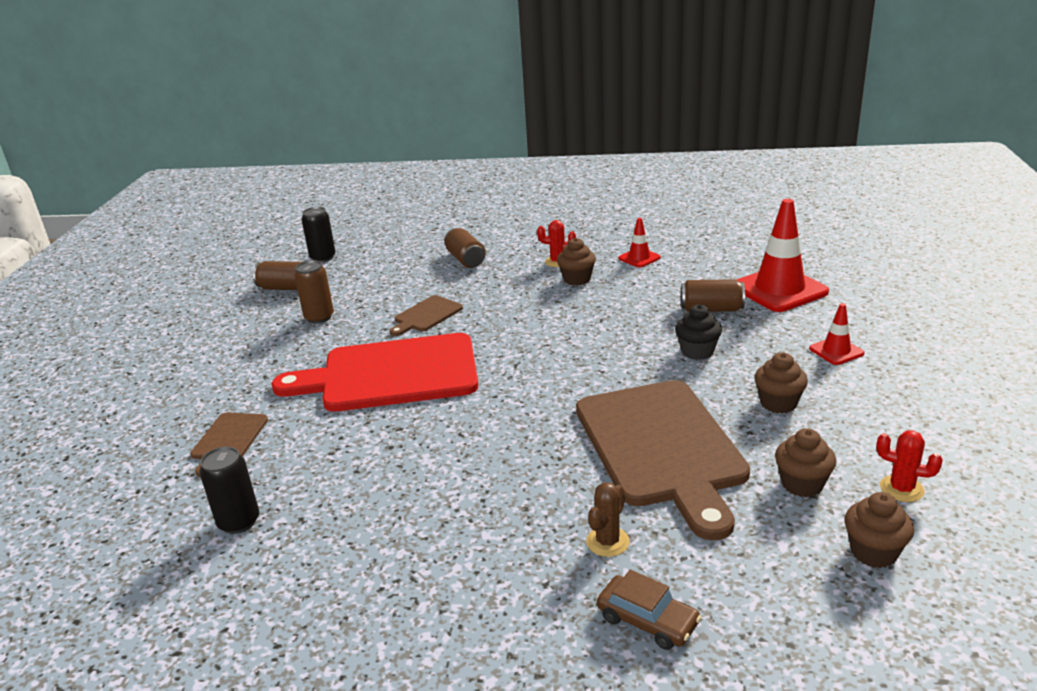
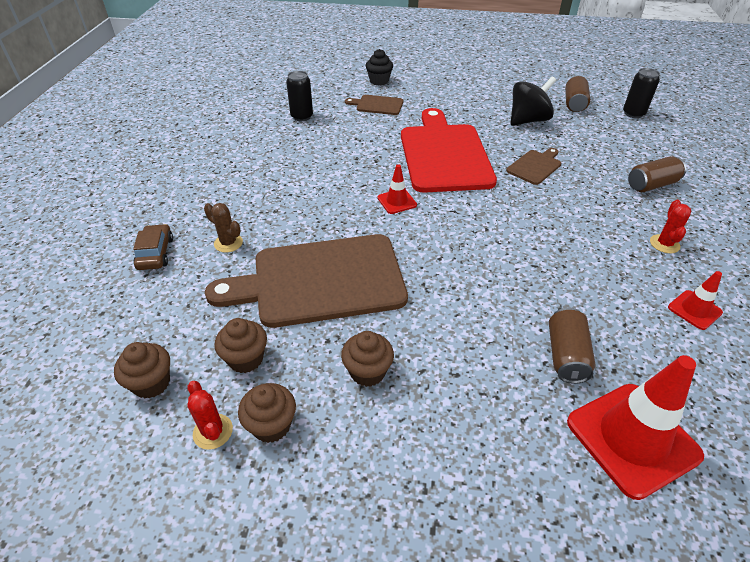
camera: 90 degrees right, 15 degrees up
(319, 317) = (528, 120): brown can -> black spinning top
(426, 315) = (535, 166): brown cutting board -> brown cutting board turned 90 degrees clockwise
(577, 279) = (623, 255): brown cupcake -> brown cupcake (271, 425)
(647, 620) = (155, 253): brown car -> brown car turned 135 degrees clockwise
(697, 351) = (470, 327): black cupcake -> black cupcake (379, 81)
(836, 351) = (467, 456): red traffic cone -> red traffic cone (397, 201)
(901, 489) = (213, 431): red cactus -> red cactus turned 60 degrees counterclockwise

